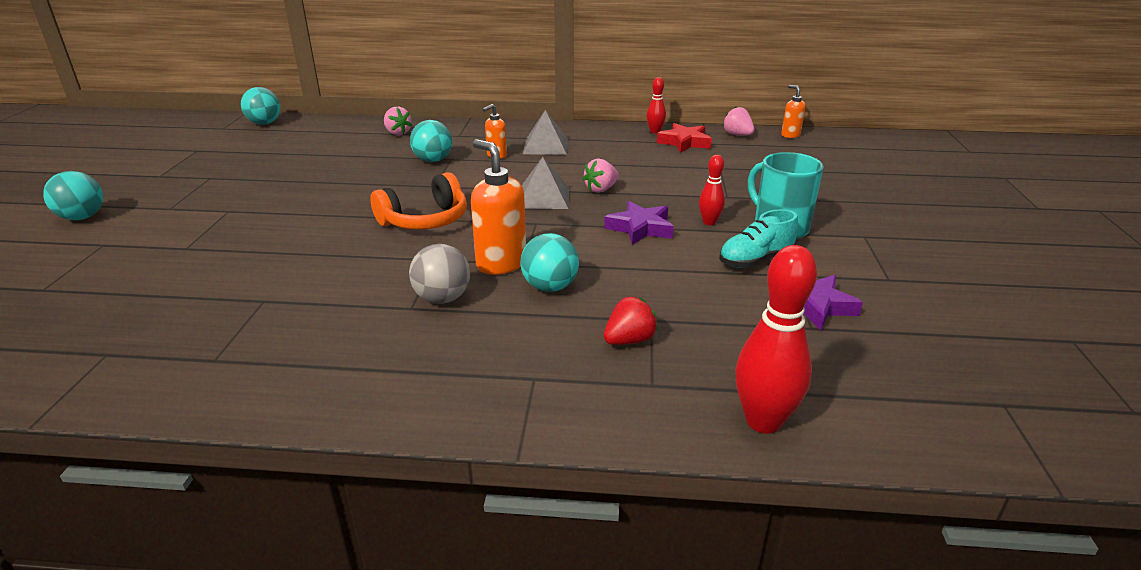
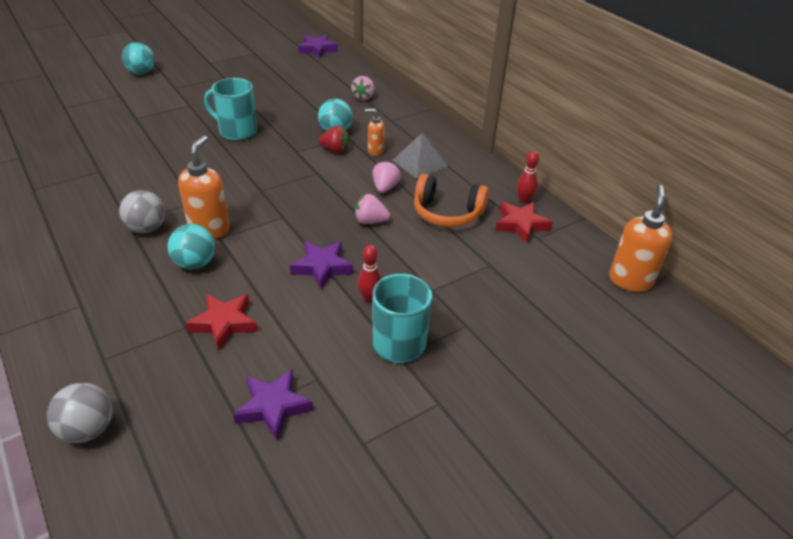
camera: 50 degrees right, 10 degrees up
(264, 123) = (317, 49): turquoise ball -> purple star
(340, 201) = (237, 131): none -> turquoise mug
(425, 220) = (242, 173): orange headphones -> orange headphones (447, 213)
(543, 197) = (327, 202): grey pyramid -> none
(629, 340) = (151, 327): red strawberry -> red strawberry (335, 150)
(669, 297) = (224, 323): none -> red star
(737, 135) = (582, 247): pink strawberry -> pink strawberry (385, 188)
(755, 260) = (324, 348): turquoise shoe -> none
(763, 421) = (88, 429): red bowling pin -> grey ball
(790, 135) = (630, 280): orange soap dispenser -> orange soap dispenser, size x1.76

